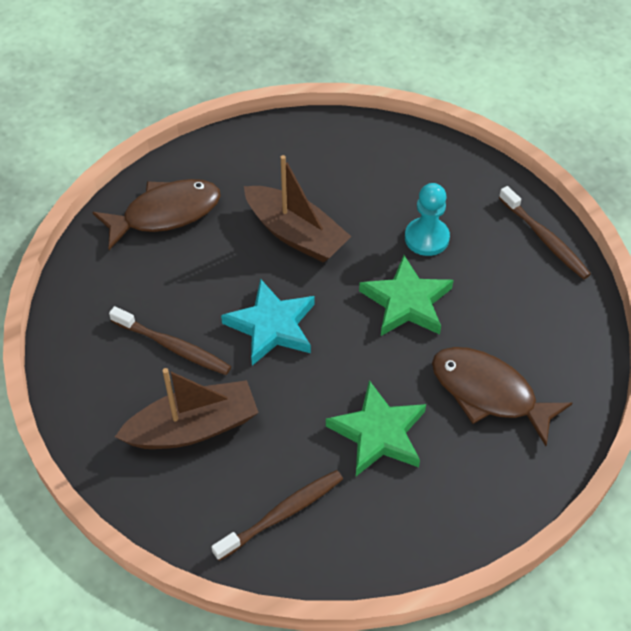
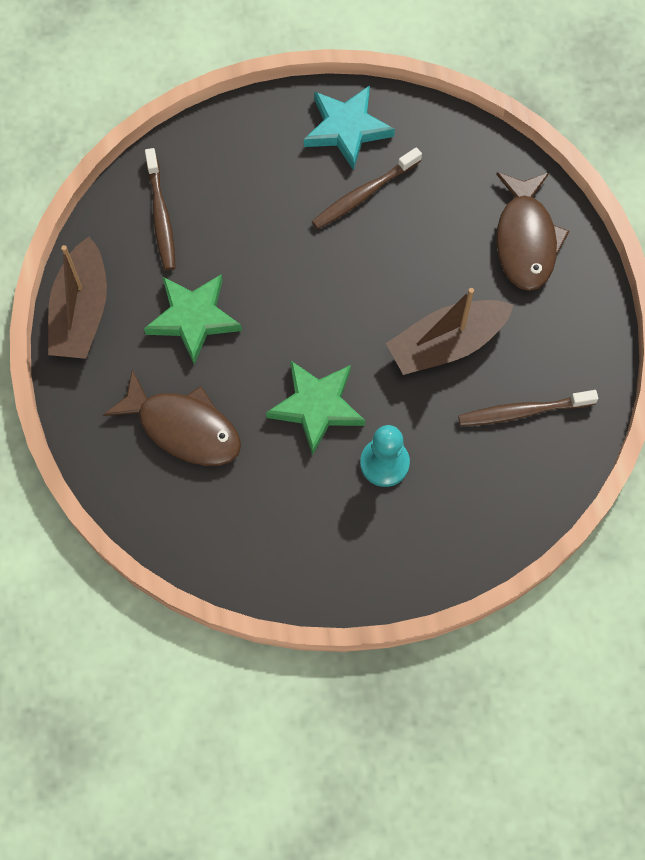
camera: 115 degrees right, 15 degrees up
(193, 427) = (274, 181): brown boat -> brown boat (81, 311)
(272, 326) = (347, 280): turquoise star -> turquoise star (347, 129)
(489, 393) = (183, 427): brown fish -> brown fish turned 60 degrees clockwise
(545, 239) = (328, 579): brown toothbrush -> brown toothbrush (523, 412)

